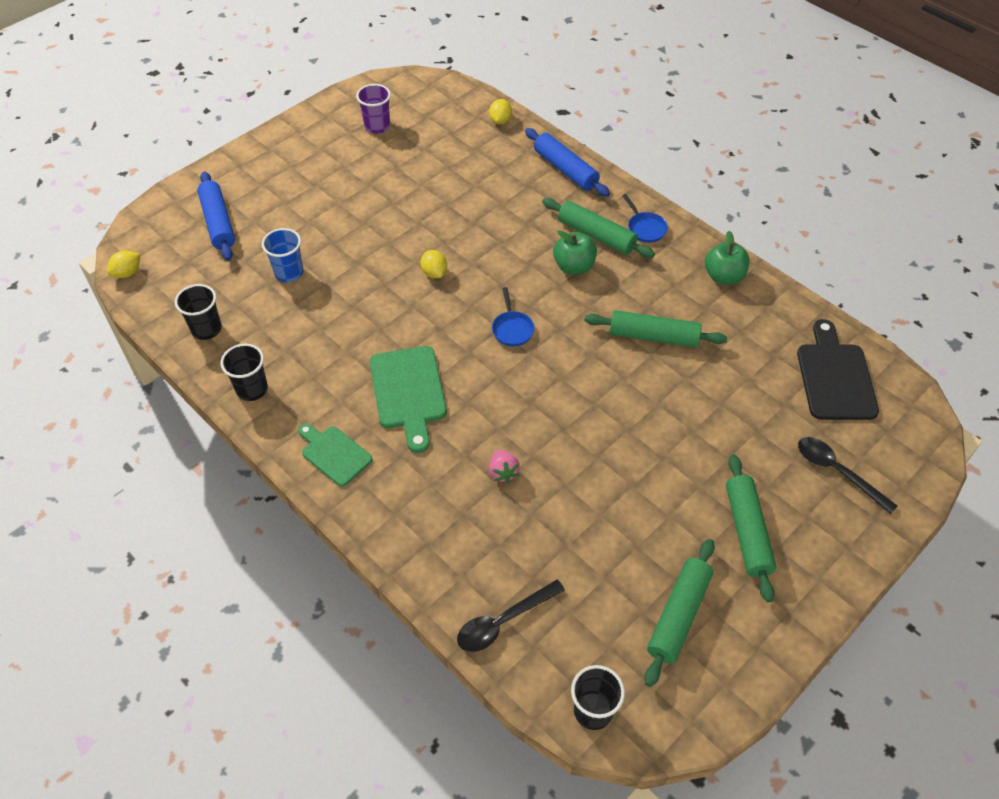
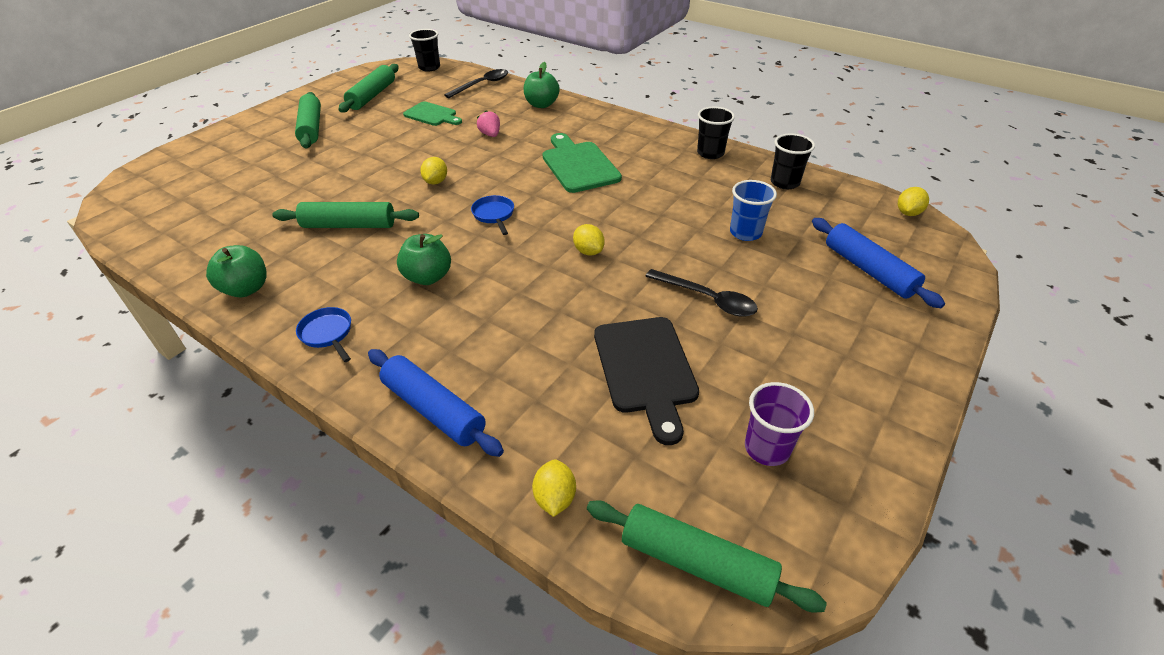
camera: 170 degrees right, 10 degrees down
(334, 454) = (621, 130): green cutting board -> green cutting board (432, 115)
(421, 539) = (541, 104): none -> green apple
(571, 389) = (436, 181): none -> yellow lemon
(596, 235) = (396, 316): green rolling pin -> green rolling pin (696, 563)
(835, 377) = (177, 216): black cutting board -> black cutting board (646, 369)
(837, 472) = (221, 160): black spoon -> black spoon (707, 299)

